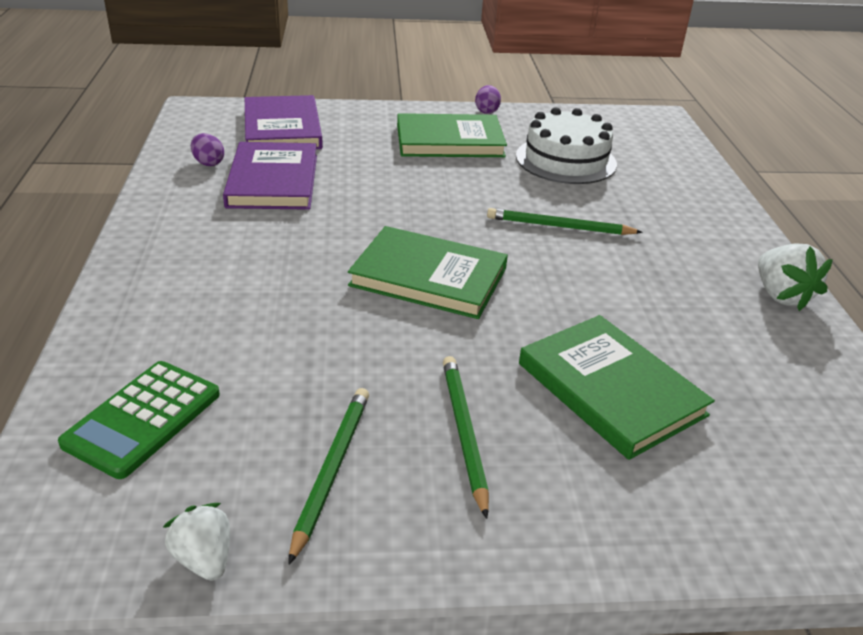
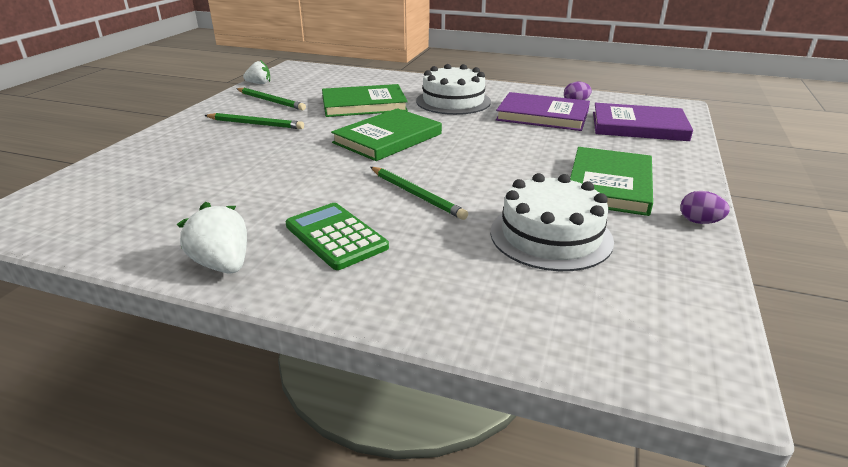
camera: 115 degrees right, 5 degrees down
(143, 419) = (338, 80): green calculator -> green calculator (336, 236)
(240, 252) = (453, 101): none -> white cake
(559, 227) = (416, 195): green pencil -> green pencil turned 105 degrees clockwise
(610, 389) = (232, 161): green book -> green book (364, 104)
(781, 295) = (223, 264): white strawberry -> white strawberry turned 45 degrees clockwise

